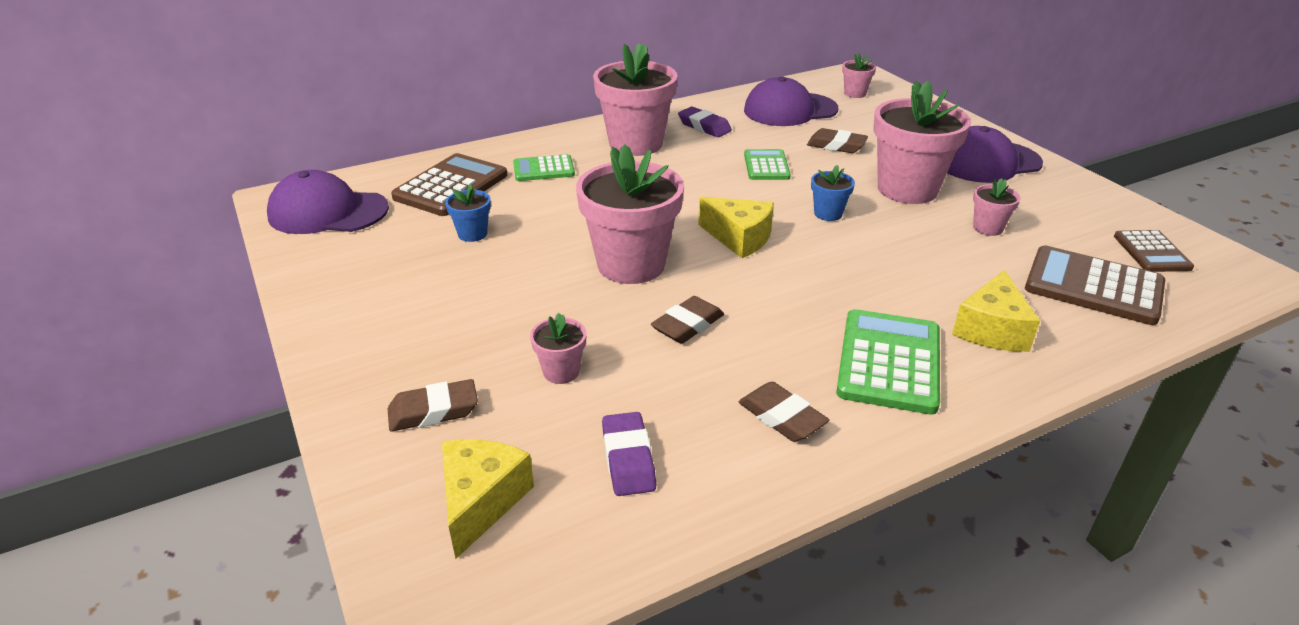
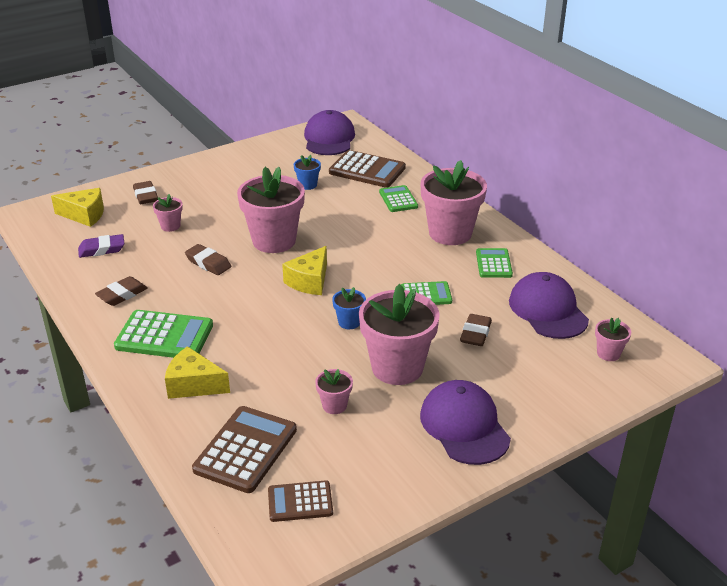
camera: 85 degrees right, 0 degrees up
(704, 126) = (493, 264): purple eraser -> green calculator

